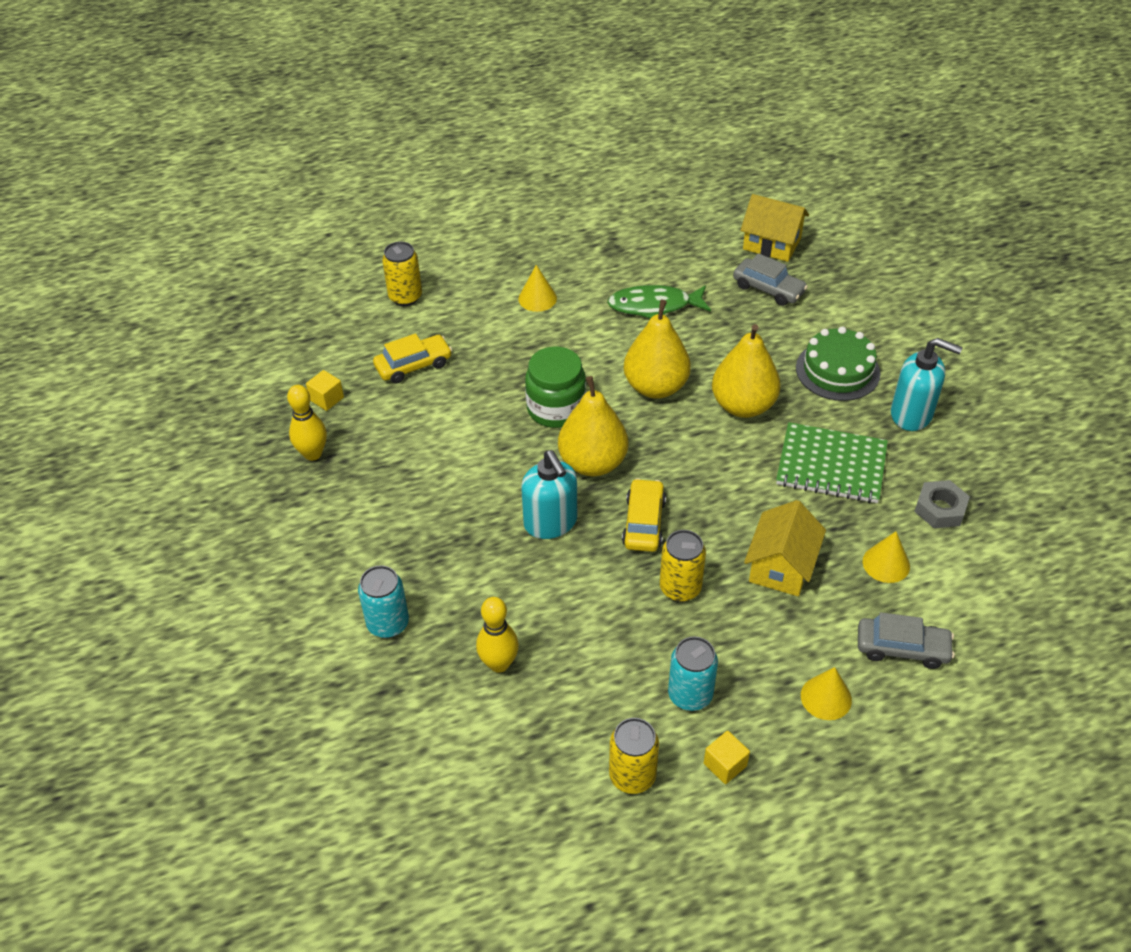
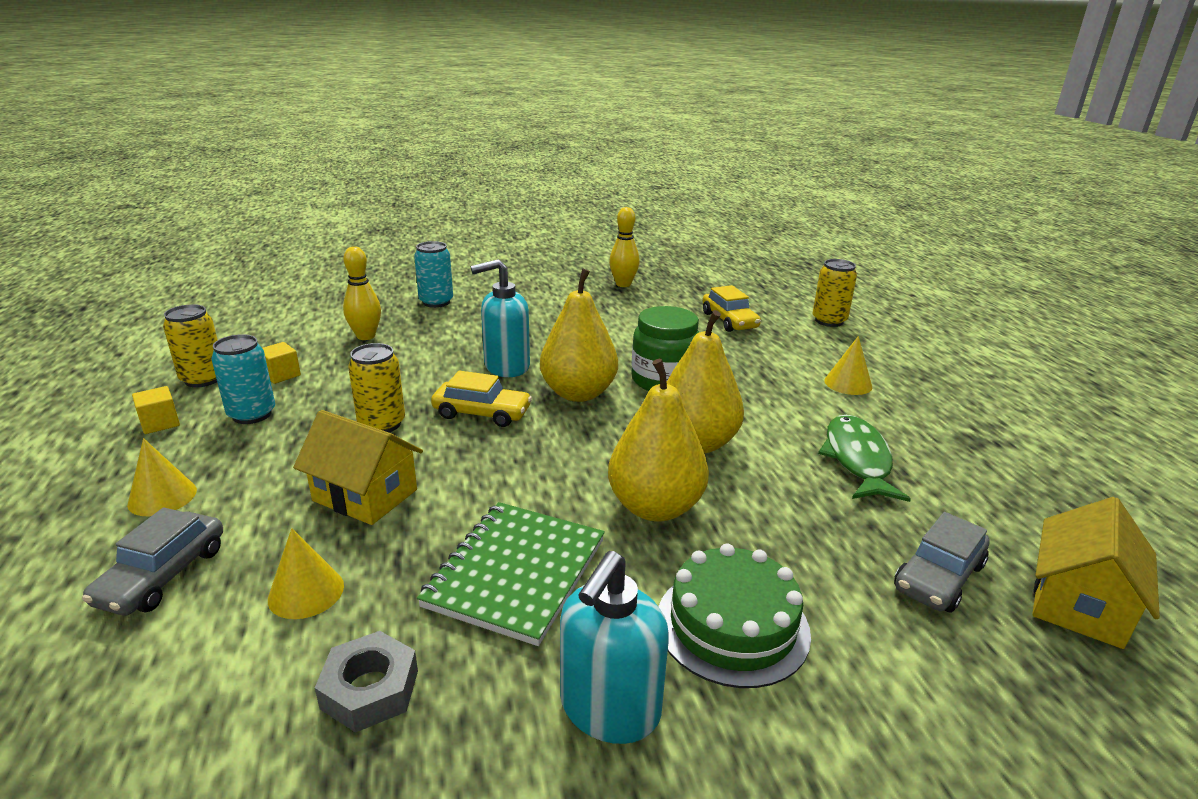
camera: 95 degrees right, 20 degrees down
(327, 399) = (686, 289): yellow cube -> yellow cube (281, 375)

